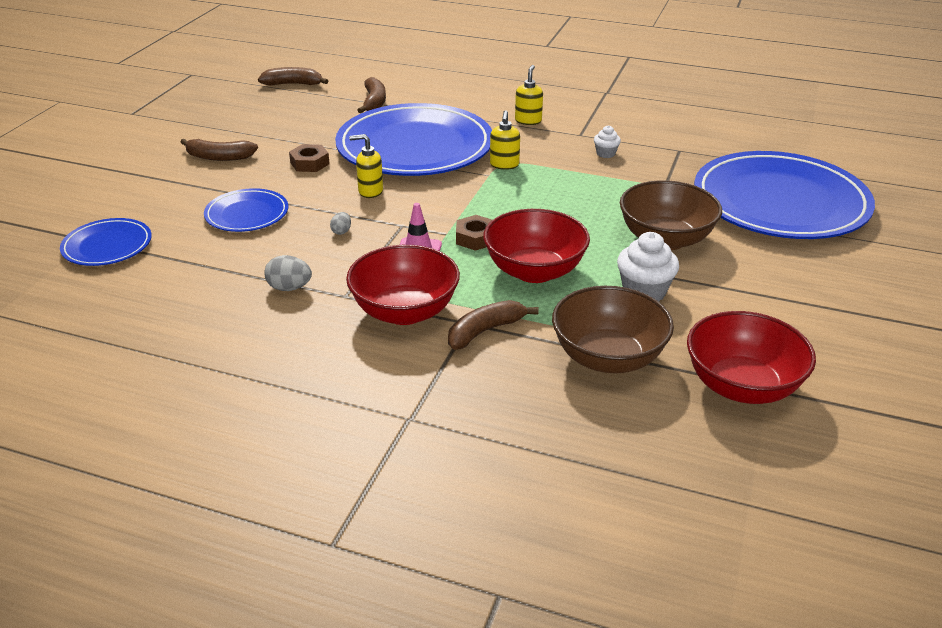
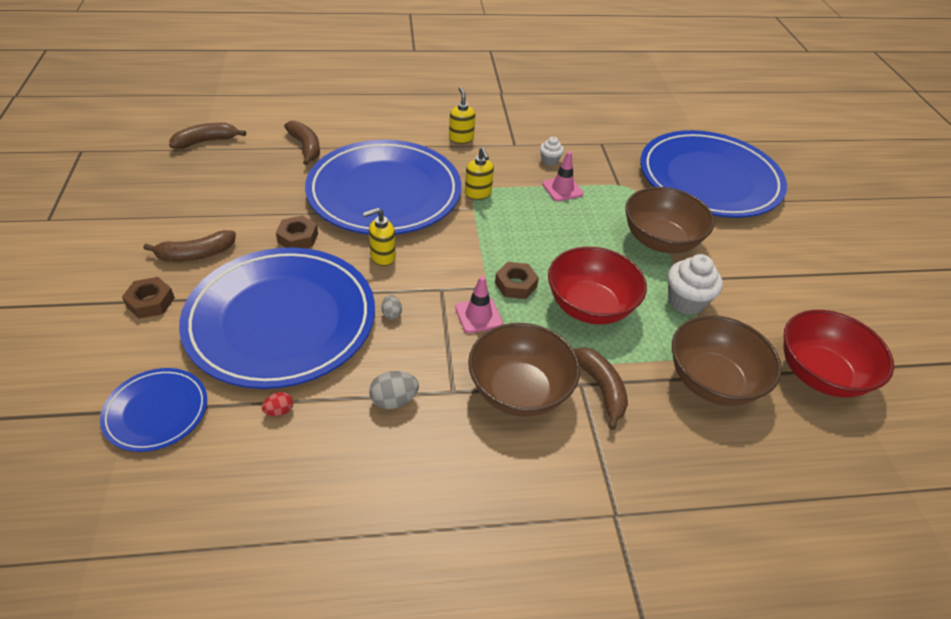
camera: 30 degrees left, 10 degrees up
(160, 179) = (150, 302): none -> brown nut
(194, 270) = (279, 411): none -> red egg
(247, 214) = (281, 320): blue plate -> blue plate, size x2.12
(405, 311) = (519, 391): red bowl -> brown bowl
(485, 331) = (601, 388): brown banana -> brown banana turned 135 degrees clockwise
(597, 178) = (562, 189): none -> pink traffic cone

